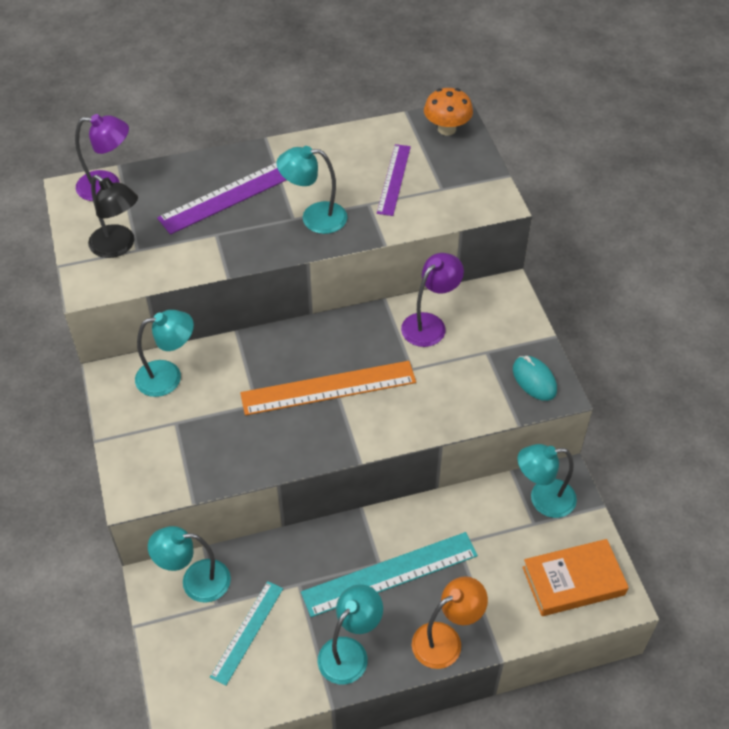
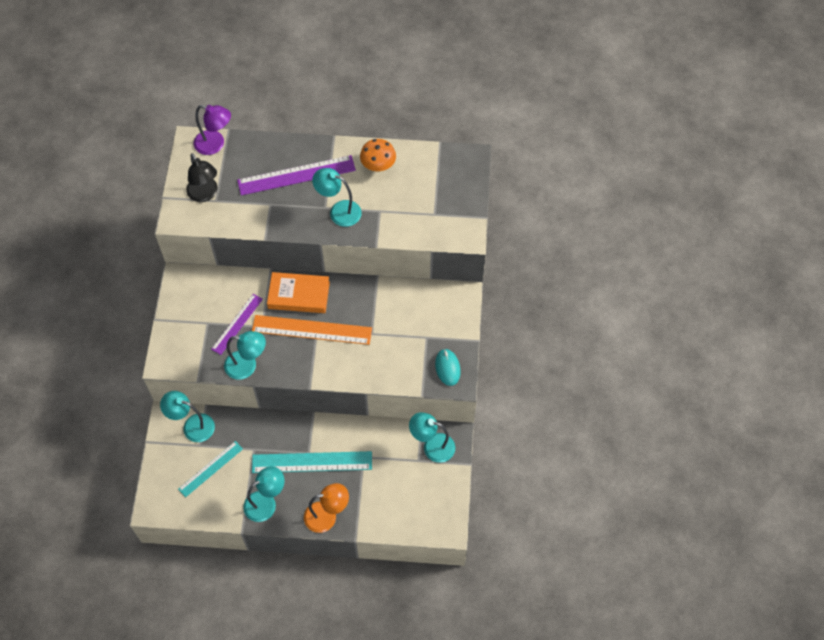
camera: 20 degrees right, 10 degrees up
(168, 376) = (215, 288): turquoise lamp -> turquoise lamp (247, 365)
(394, 179) = (405, 197): purple ruler -> purple ruler (237, 324)
(430, 324) = (398, 304): purple lamp -> none
(447, 129) = (461, 166): orange mushroom -> orange mushroom (378, 166)
(573, 581) = (424, 506): orange book -> orange book (299, 295)

